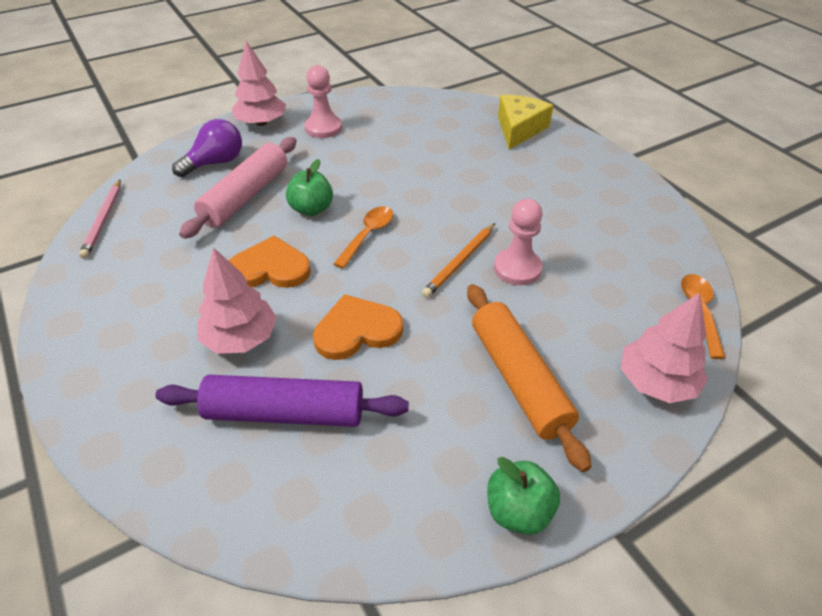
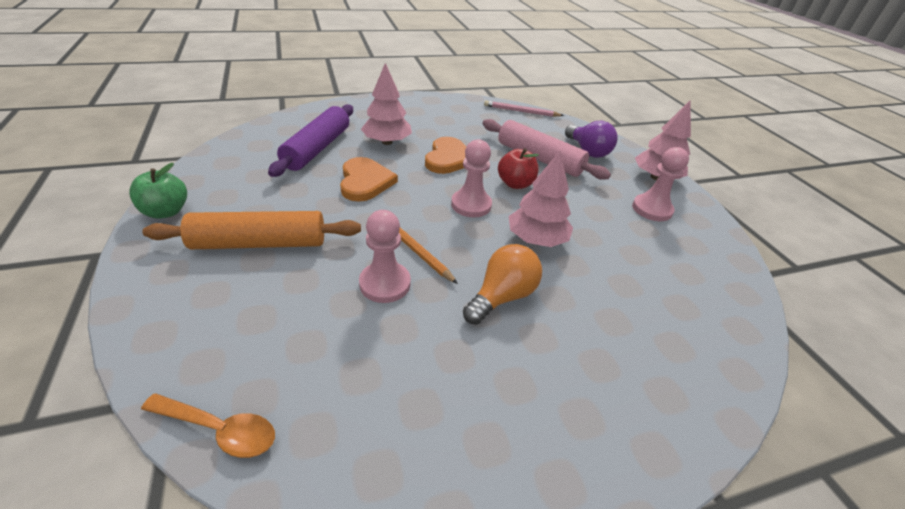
camera: 100 degrees right, 5 degrees down
(311, 209) = (515, 184): green apple -> red apple
(367, 235) = (471, 205): orange spoon -> pink pawn
(490, 202) = (502, 296): none -> orange light bulb
(519, 129) = (679, 384): yellow cheese -> none
(656, 382) = (177, 331): pink tree -> pink tree (536, 239)

